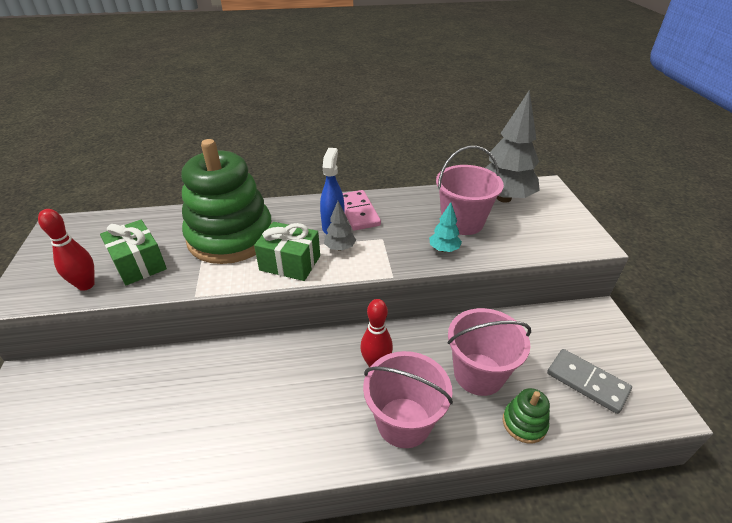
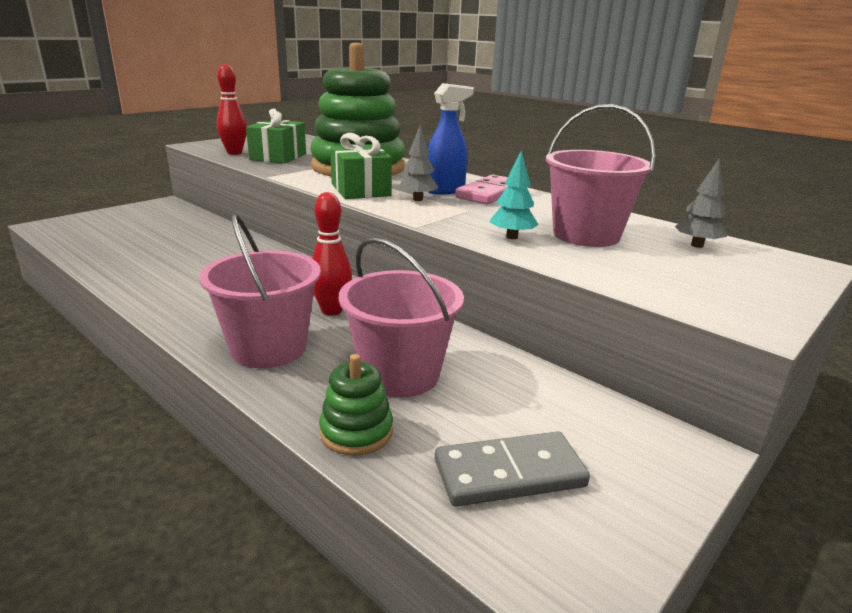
camera: 50 degrees right, 15 degrees down
(503, 198) = (697, 245): grey tree -> grey tree, size x0.46
(587, 382) = (509, 473): grey domino -> grey domino turned 75 degrees clockwise

